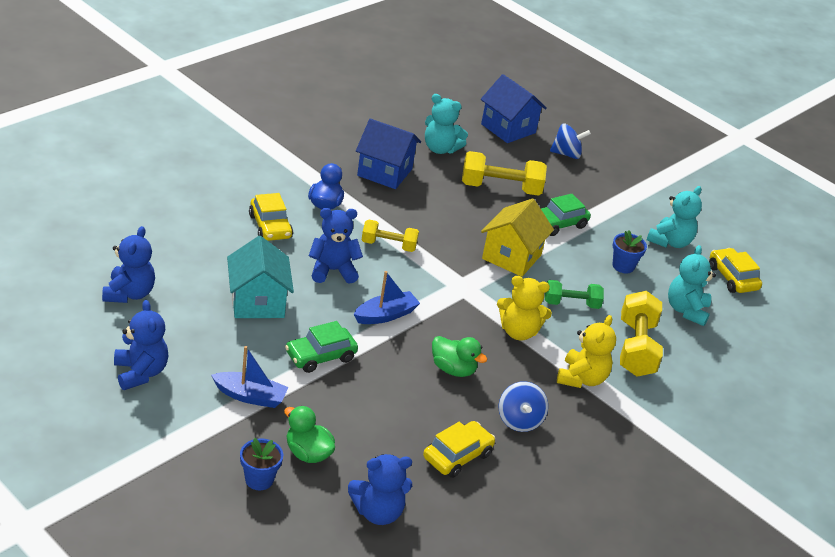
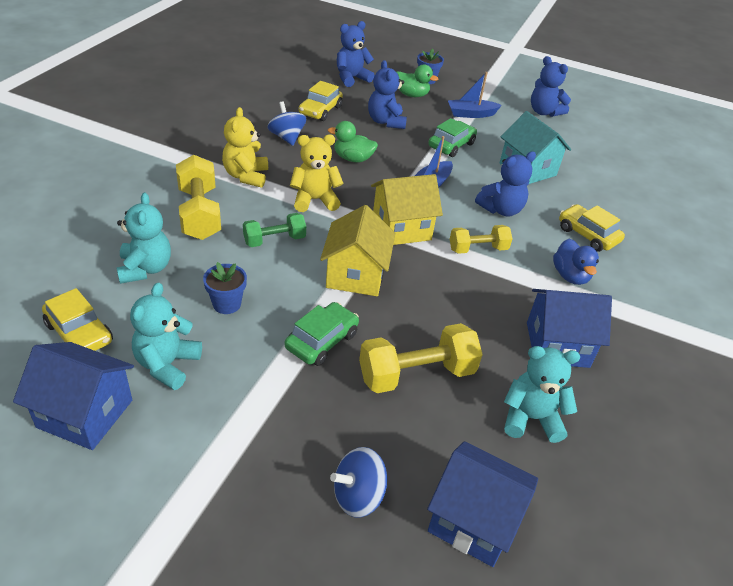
camera: 160 degrees right, 5 degrees up
(129, 294) = (610, 153): blue teddy bear -> blue teddy bear (386, 122)
(447, 282) = (401, 228): none -> yellow house
(721, 232) = (85, 413): none -> blue house

